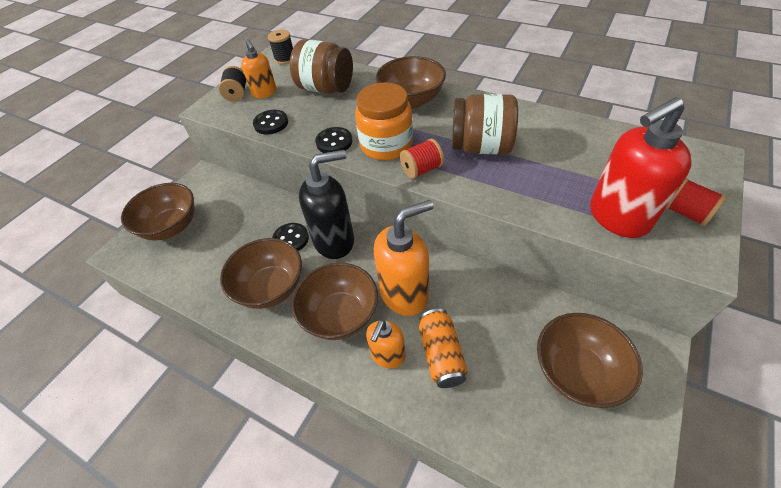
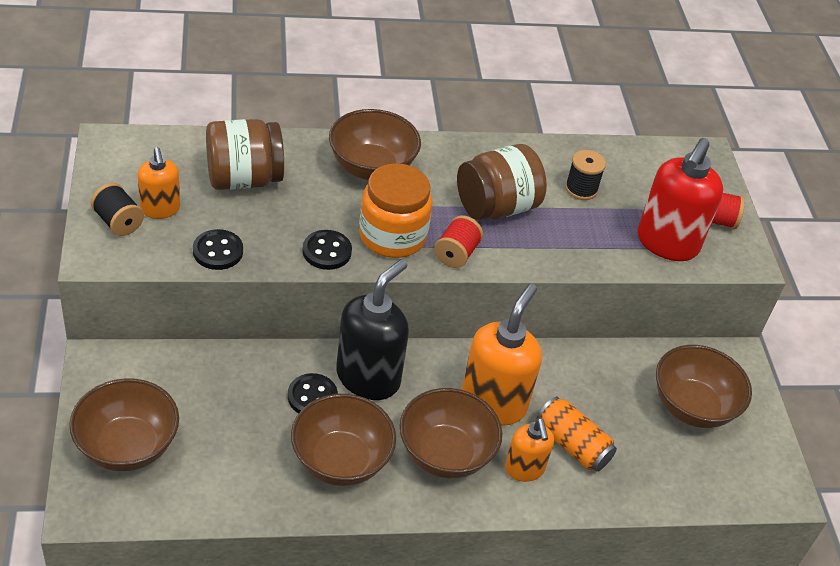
camera: 45 degrees left, 5 degrees down
(264, 93) = (160, 209): orange soap dispenser -> orange soap dispenser turned 45 degrees clockwise
(285, 59) = (133, 146): black spool -> black spool (581, 189)

